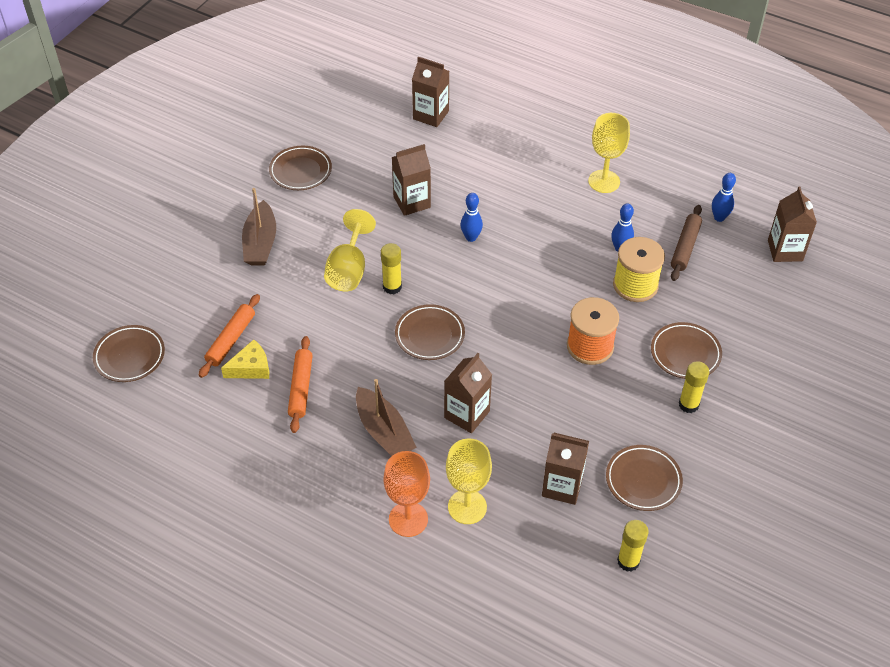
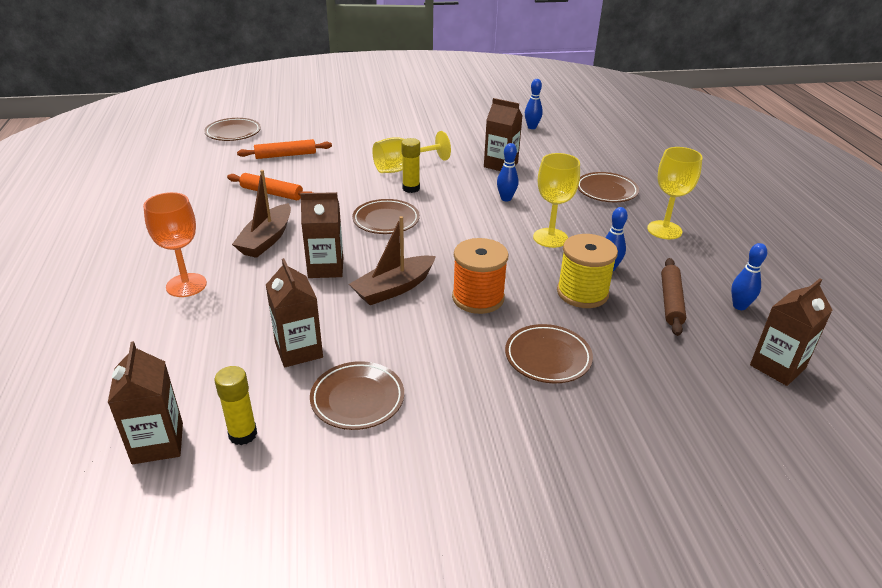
camera: 50 degrees right, 15 degrees down
(251, 368) = (269, 170): yellow cheese -> none
(260, 243) = (381, 133): brown boat -> brown boat (394, 288)
(300, 171) = (462, 121): brown plate -> brown plate (606, 191)
(300, 388) = (272, 193): orange rolling pin -> orange rolling pin turned 60 degrees clockwise
(365, 133) = (532, 127): none -> blue bowling pin
(431, 115) = (591, 140): brown carton -> brown carton (158, 443)
(467, 507) = (225, 308): yellow goblet -> yellow goblet (550, 238)
(685, 247) = (671, 301): brown rolling pin -> brown rolling pin turned 60 degrees counterclockwise
(688, 404) = (488, 388): yellow glue stick -> none

